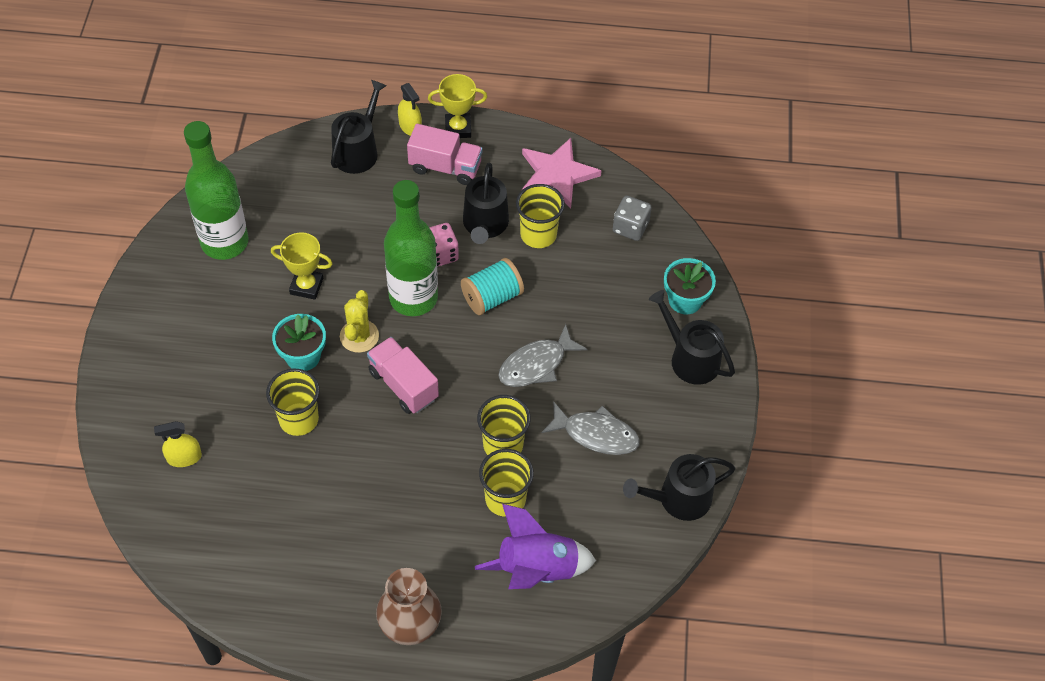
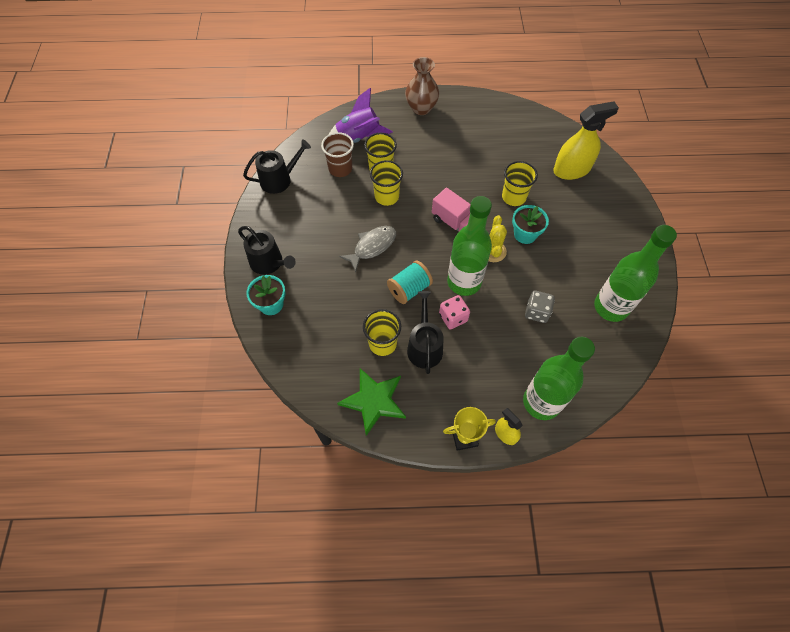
camera: 175 degrees right, 5 degrees up
(184, 457) = (571, 170): yellow spray bottle -> yellow spray bottle, size x1.96
(306, 286) = (540, 281): yellow trophy -> none
(358, 151) = (541, 402): black watering can -> green bottle
(445, 167) = (466, 396): pink truck -> none
(557, 175) = (374, 401): pink star -> green star
(574, 508) = (340, 169): none -> brown cup
(596, 434) = (330, 209): grey fish -> none
(630, 227) = (312, 359): grey dice -> grey dice (536, 312)

